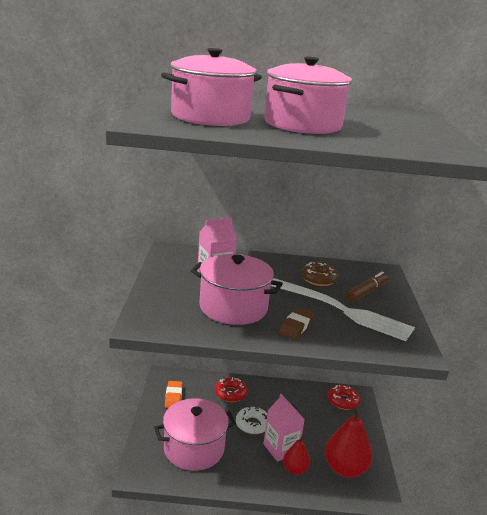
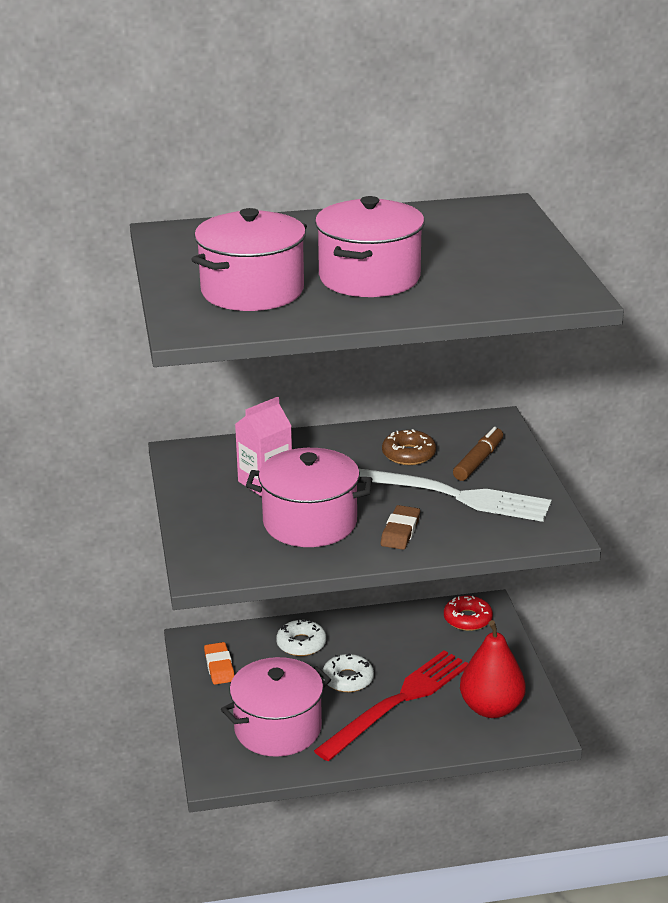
camera: 10 degrees left, 5 degrees up
(230, 393) = (301, 644): red donut -> white donut
(281, 449) = (397, 702): pink carton -> red fork
(295, 470) = (425, 724): red pear -> none

